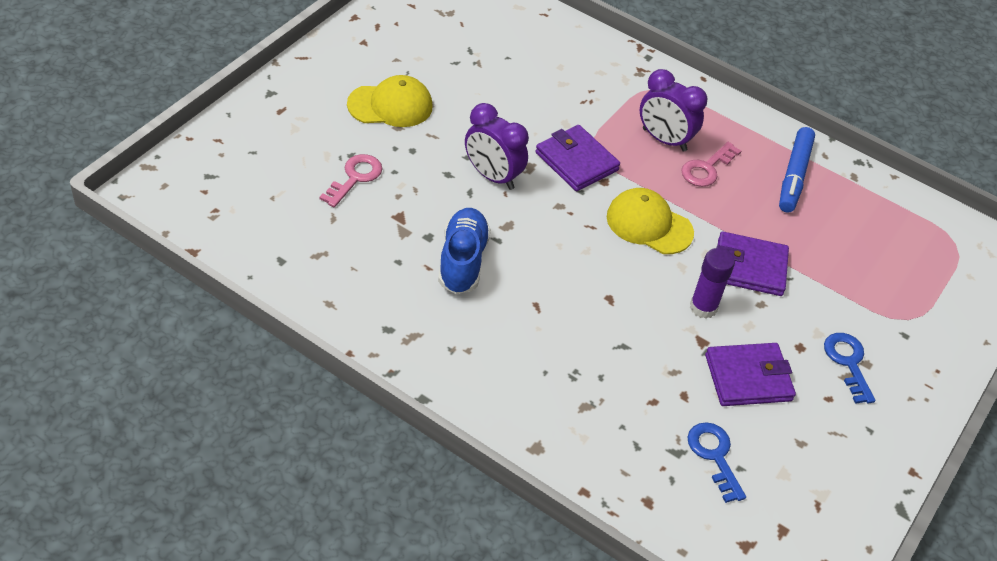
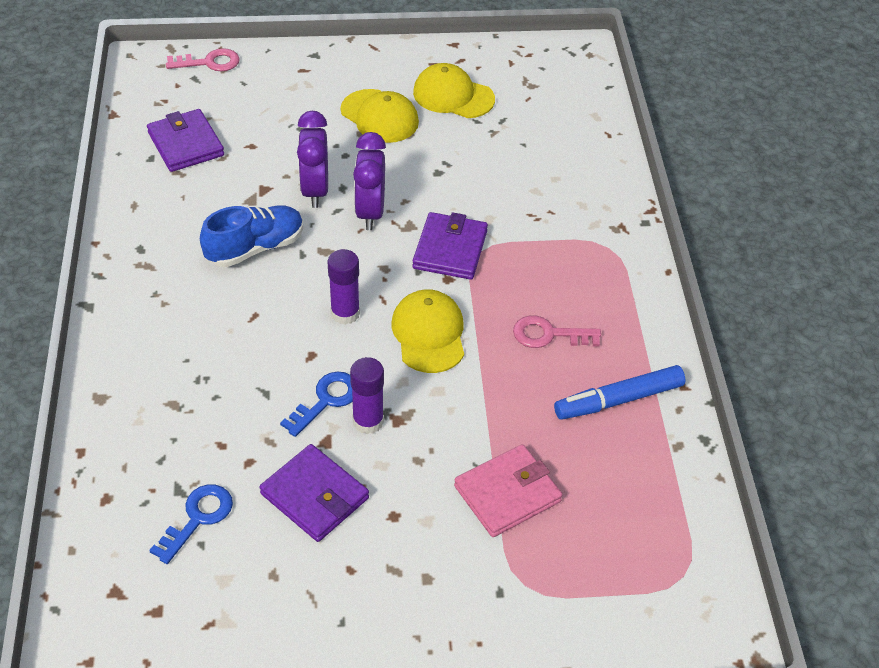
camera: 55 degrees right, 0 degrees up
(355, 178) = (278, 144): pink key -> pink key (209, 62)
(413, 55) = (453, 96): none -> yellow cap
(585, 254) = (345, 313): none -> purple glue stick
(664, 140) = (549, 288): purple clock -> purple clock (315, 190)
(749, 267) = (455, 428): purple wallet -> purple wallet (186, 144)
(828, 279) = (507, 494): none -> pink wallet
(848, 362) = (412, 562): blue key -> blue key (326, 400)

